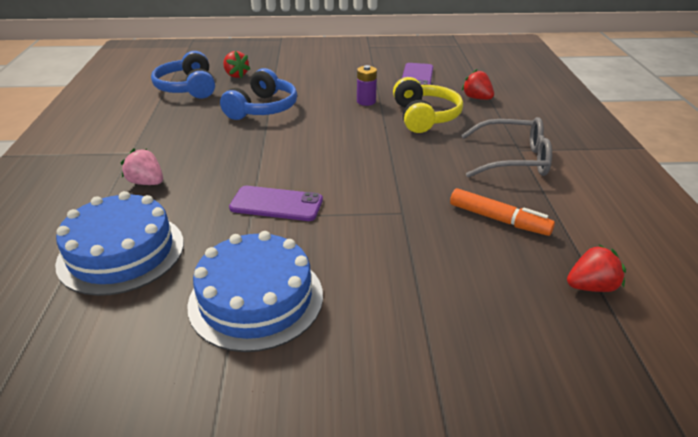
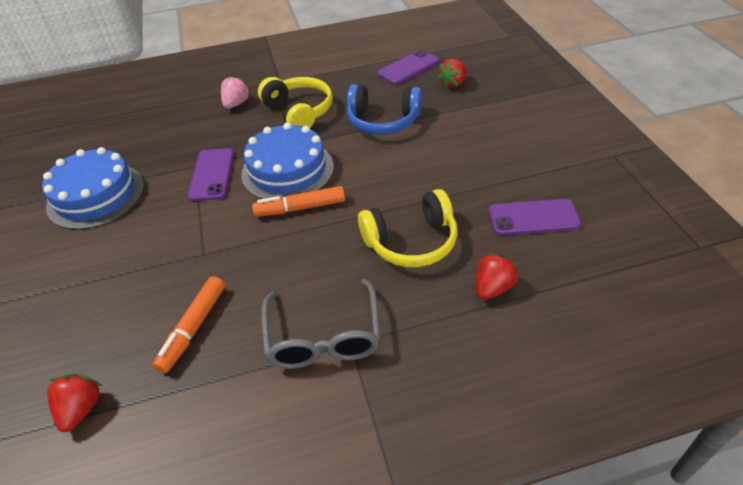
camera: 80 degrees right, 10 degrees up
(121, 252) = (150, 124): blue cake -> blue cake (287, 170)
(188, 88) = (408, 68): blue headphones -> purple phone
(206, 146) = (299, 112): none -> yellow headphones
(362, 157) = (300, 208): none -> orange marker
(366, 101) = (432, 186): purple battery -> none
(591, 287) = (81, 409): red strawberry -> red strawberry turned 150 degrees counterclockwise

